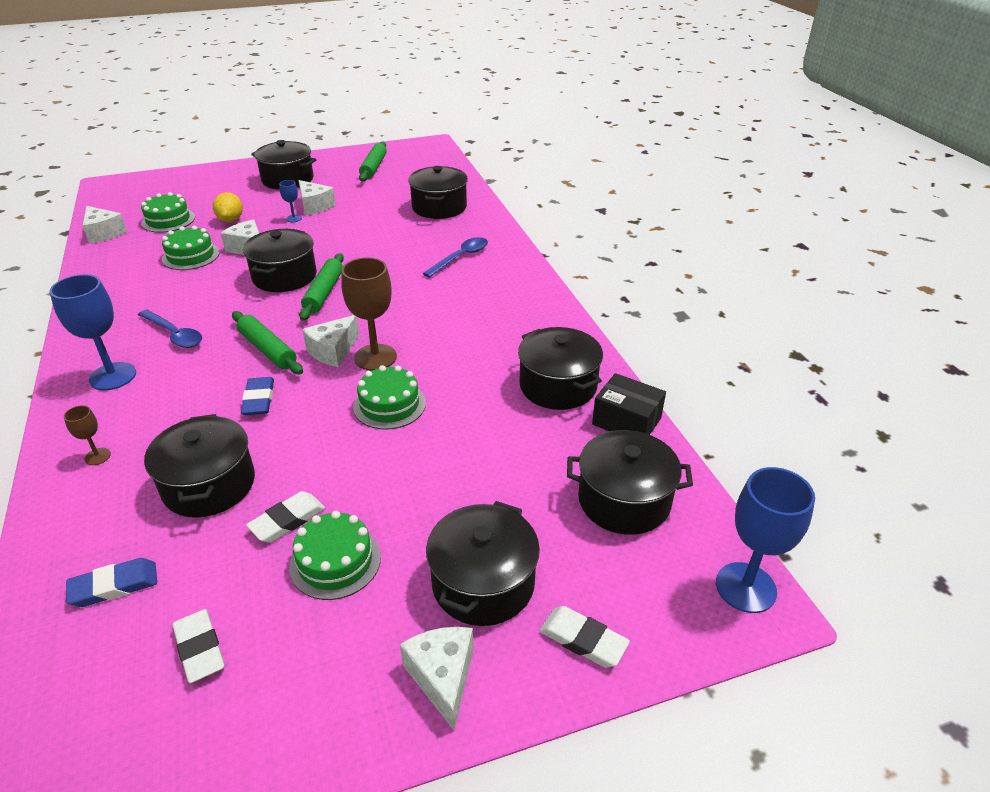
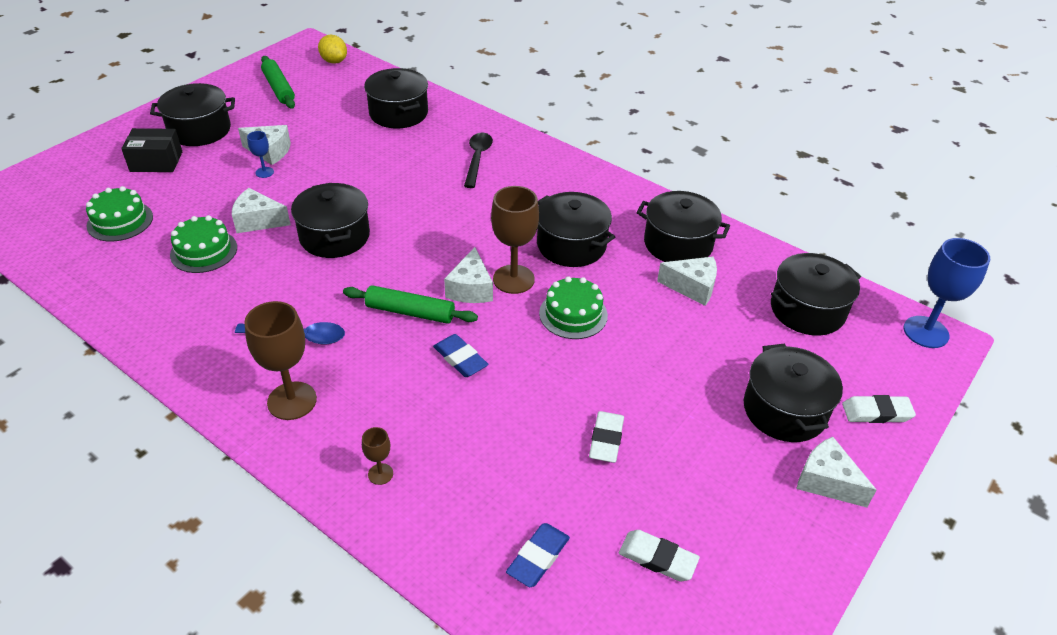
camera: 35 degrees left, 5 degrees up
(104, 233) = (59, 263): white cheese -> white cheese (692, 287)
(113, 376) = (292, 401): blue goblet -> brown goblet
(209, 485) = (510, 446): black pot -> black pot (571, 245)
(231, 220) = (195, 197): yellow lemon -> yellow lemon (334, 61)
(324, 293) = (394, 238): green rolling pin -> none
(335, 561) = (675, 449): green cake -> none
(460, 257) = (477, 159): blue spoon -> black spoon
(626, 421) = (751, 251): black box -> black box (156, 161)

